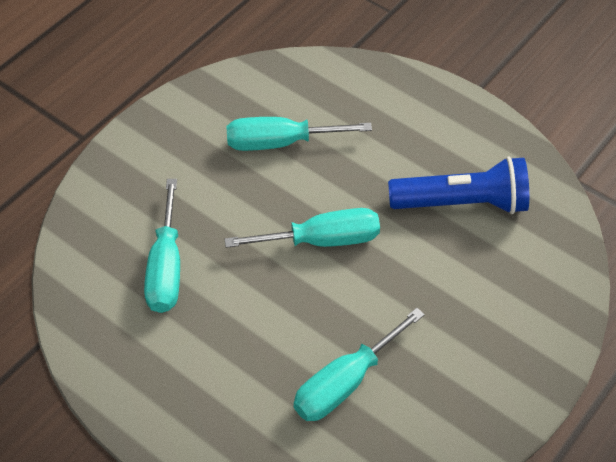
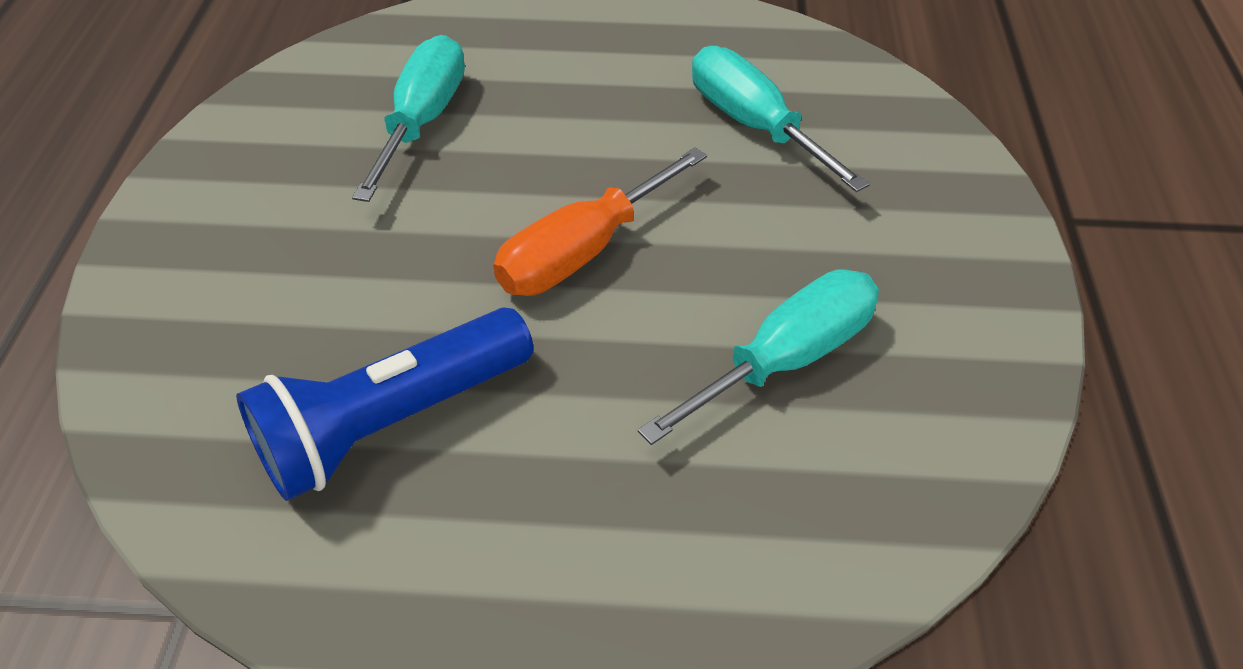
camera: 145 degrees right, 5 degrees down
(322, 240) = (582, 251): turquoise screwdriver -> orange screwdriver

